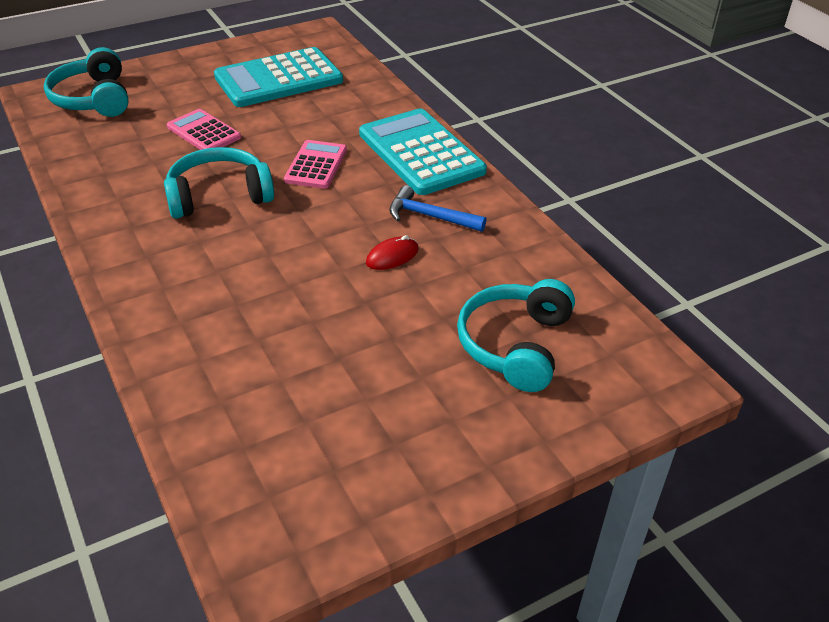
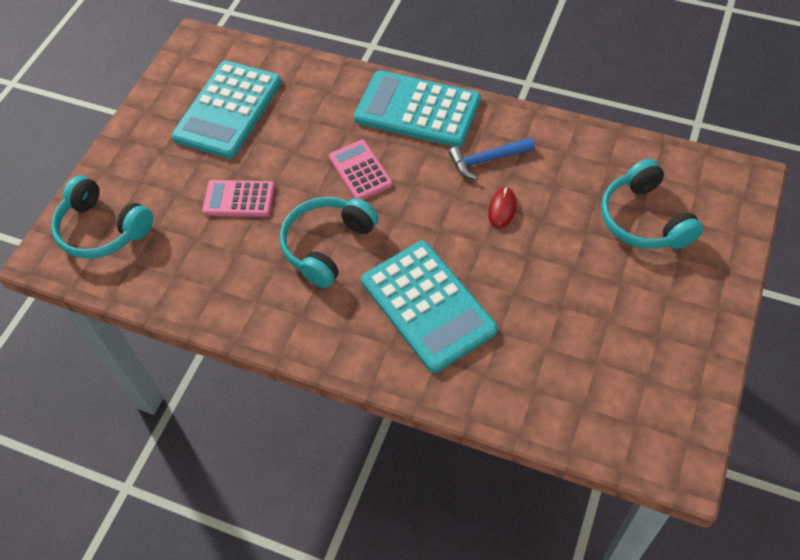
camera: 35 degrees left, 15 degrees up
(231, 282) = (428, 305): none -> turquoise calculator

